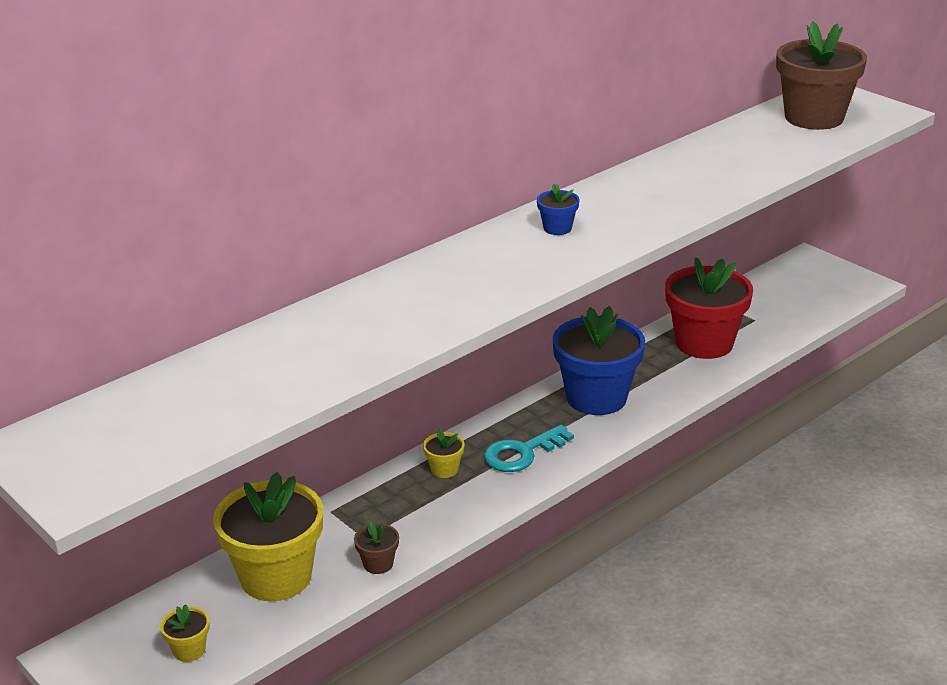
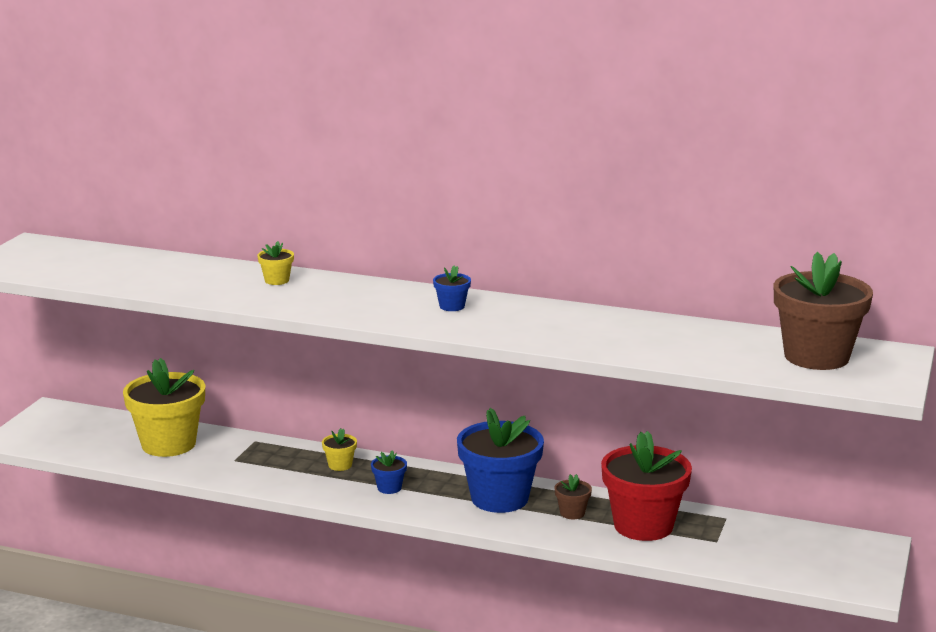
camera: 60 degrees right, 10 degrees down
(189, 650) = (78, 440): yellow flower pot -> yellow flower pot (277, 280)
(378, 564) = (208, 472): brown flower pot -> brown flower pot (572, 513)
(521, 453) = (389, 488): turquoise key -> blue flower pot

